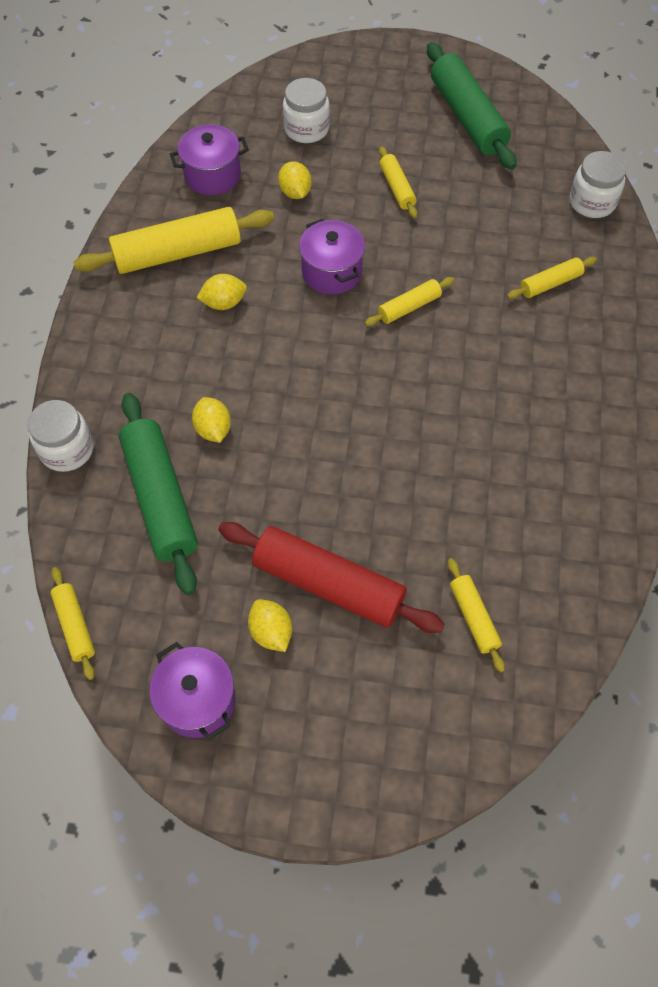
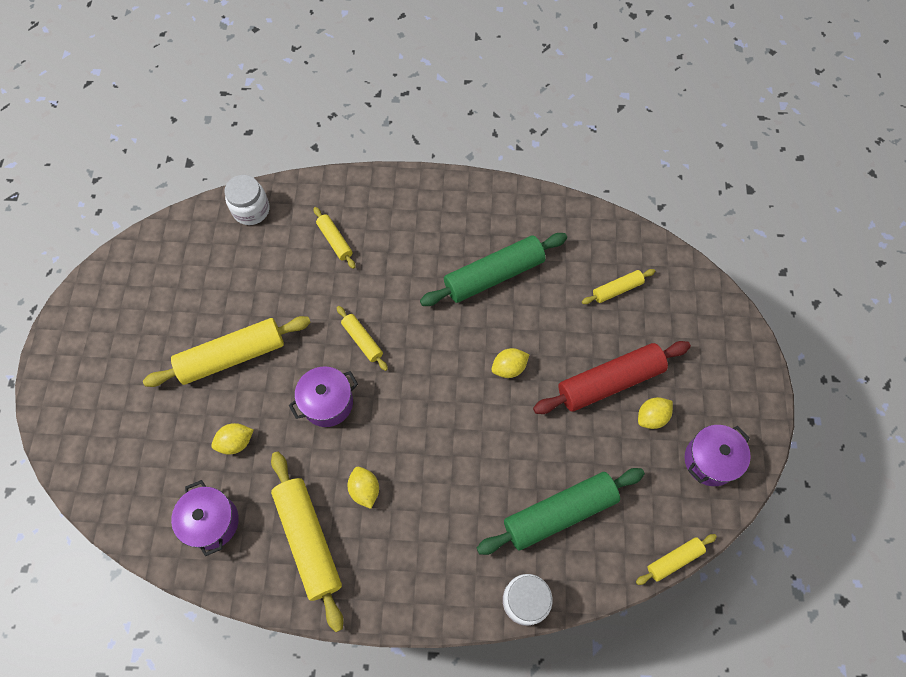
camera: 95 degrees left, 5 degrees up
(213, 429) = (492, 481): yellow lemon -> yellow lemon (509, 368)
(306, 129) = (155, 440): white jar -> none
(328, 584) = (610, 382): red rolling pin -> red rolling pin turned 45 degrees clockwise
(397, 188) = (232, 356): yellow rolling pin -> yellow rolling pin, size x1.98
(467, 117) = (148, 302): green rolling pin -> green rolling pin (494, 275)

